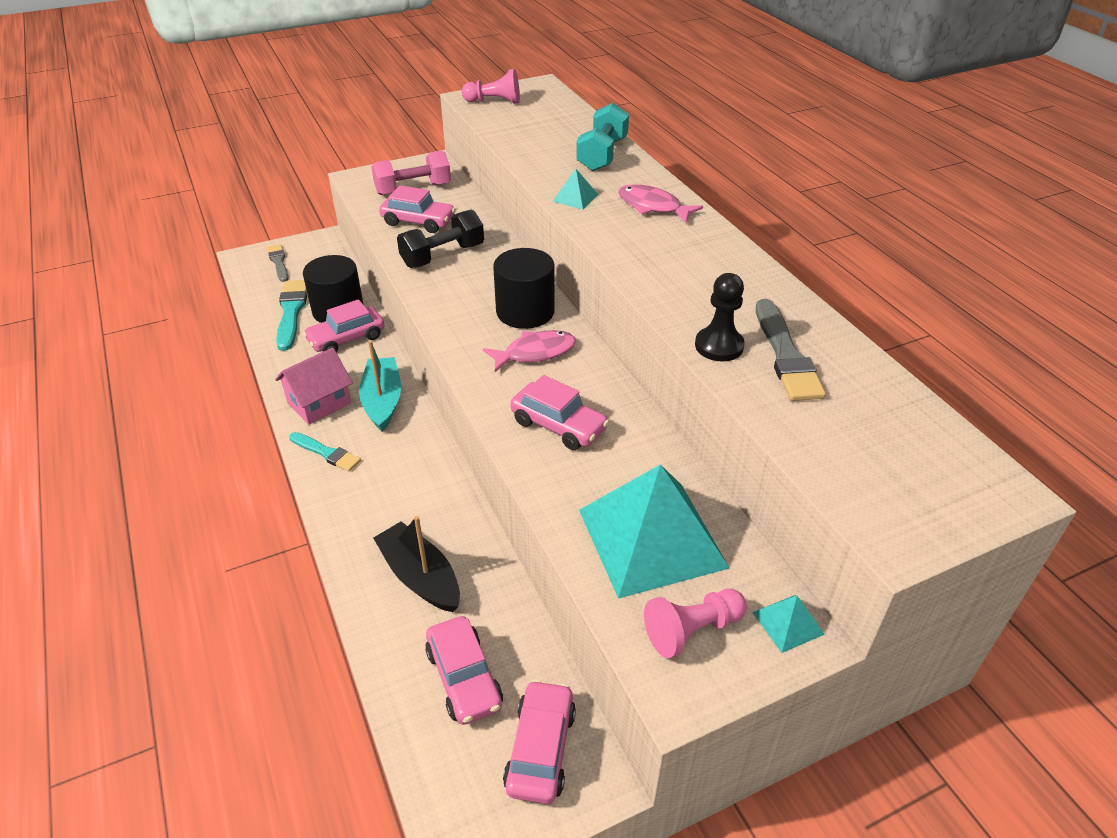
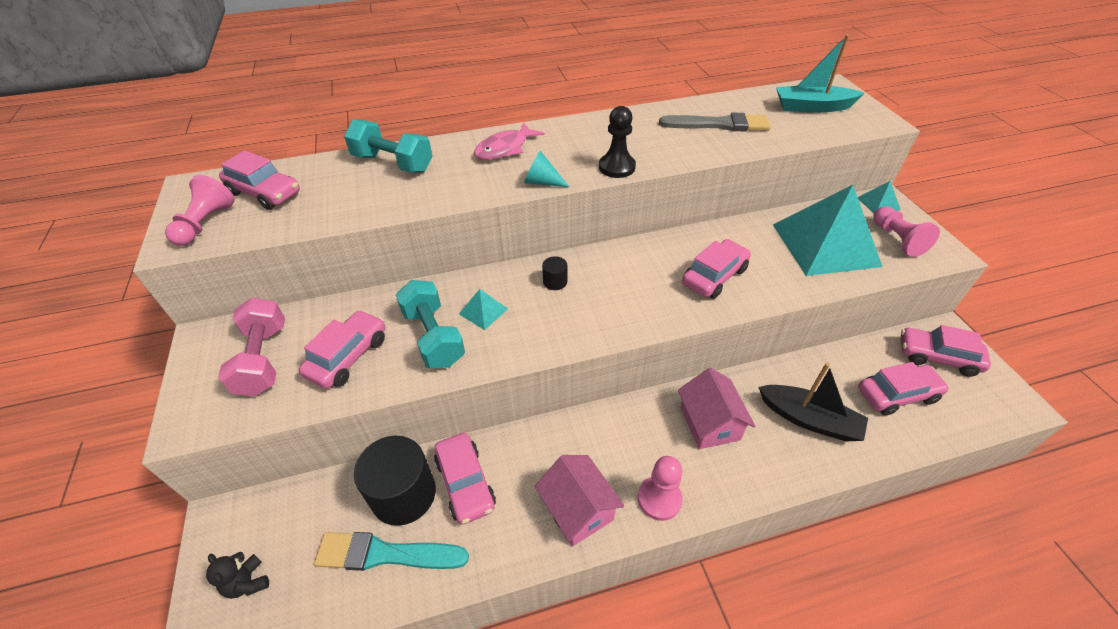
camera: 80 degrees left, 5 degrees up
(279, 262) = (248, 582): grey brush -> black teddy bear
(326, 453) = (659, 499): turquoise brush -> pink pawn
(382, 401) = (583, 445): turquoise boat -> turquoise boat (812, 107)
(410, 489) = (709, 423): none -> pink house
(420, 577) = (809, 419): black boat -> black boat turned 120 degrees counterclockwise
(443, 256) = (433, 337): black dumbbell -> turquoise dumbbell
(525, 312) = (555, 282): black cylinder -> black cylinder, size x0.44
(535, 353) = (618, 281): pink fish -> none
(539, 112) = (265, 193): none -> pink car
(575, 197) = (470, 187): turquoise pyramid -> turquoise pyramid (483, 311)
(597, 234) = (541, 182): none -> turquoise cone
(719, 346) = (709, 147): black pawn -> black pawn (617, 167)

